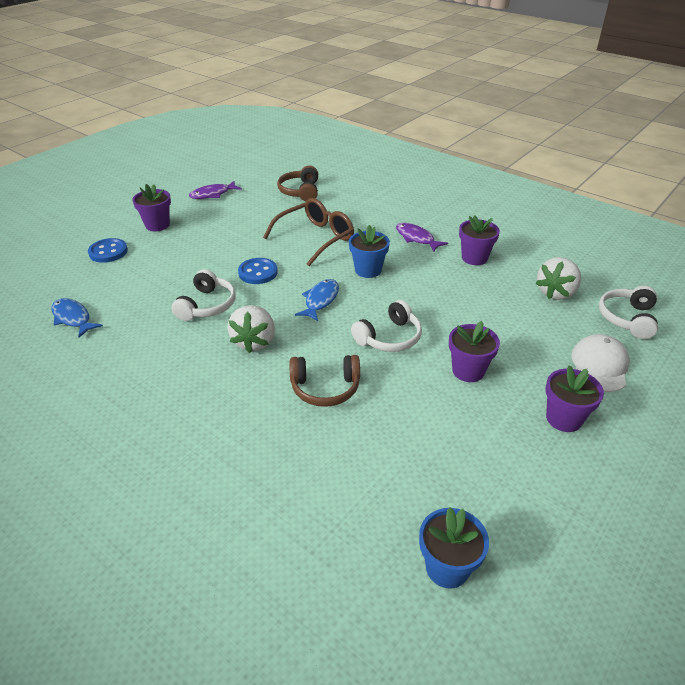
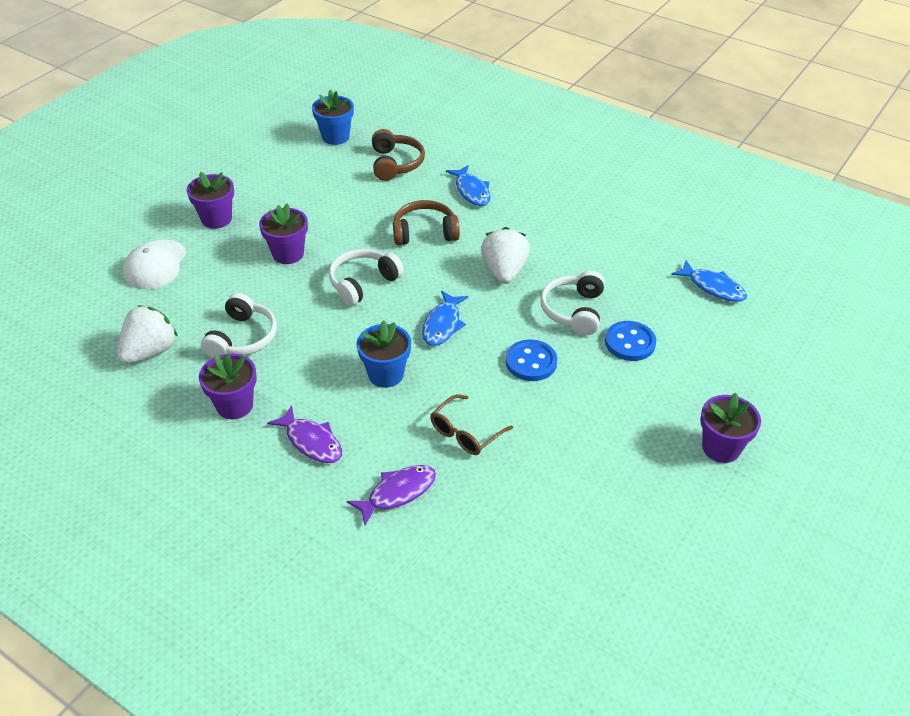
camera: 175 degrees right, 5 degrees up
(108, 252) = (752, 387): blue button -> blue button (630, 343)
(213, 194) = (675, 540): purple fish -> purple fish (398, 493)
(260, 443) = (471, 191): none -> blue fish
(300, 191) = (515, 560): brown headphones -> brown headphones (395, 164)
(316, 238) = (465, 433): brown glasses -> brown glasses, size x0.60
(627, 318) = (87, 319): white headphones -> white headphones (242, 338)

